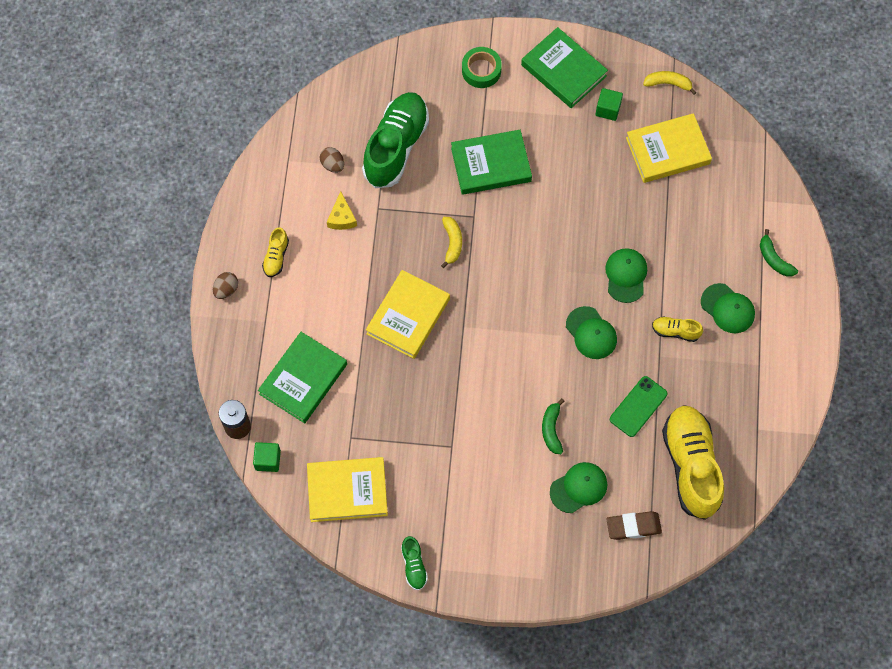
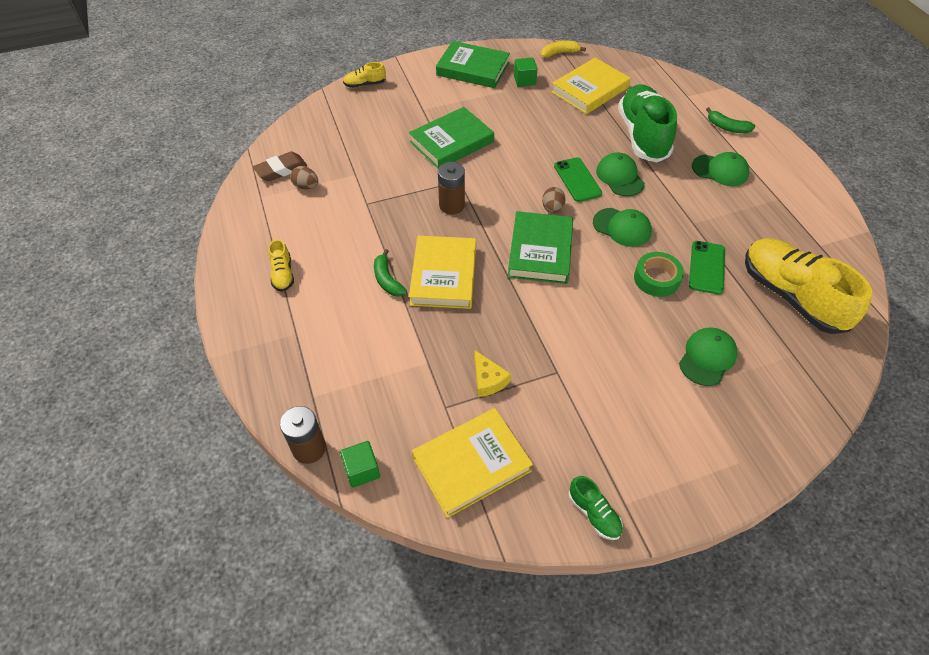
camera: 25 degrees left, 15 degrees down
(226, 290) = (240, 320): brown egg -> brown egg (552, 209)
(303, 379) = (363, 371): green book -> green book (540, 251)
(342, 217) = (335, 221): yellow cheese -> yellow cheese (488, 380)
(396, 147) = (359, 156): green shoe -> green shoe (642, 135)
(452, 243) = (451, 205): yellow banana -> brown battery
(481, 70) = (405, 87): green tape -> green tape (656, 278)
(551, 429) = (644, 317): green banana -> green banana (387, 280)
(584, 262) = (577, 180): none -> green phone
(633, 526) = (785, 371): brown eraser -> brown eraser (281, 170)
(675, 331) = (692, 201): yellow shoe -> yellow shoe (365, 84)

